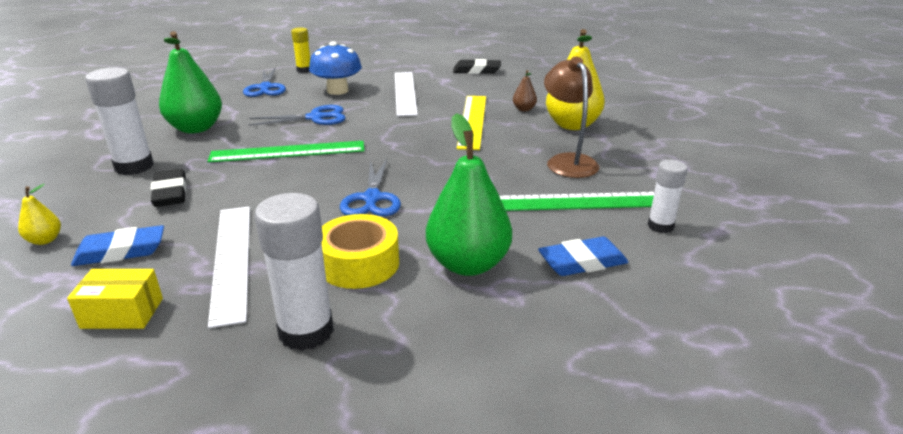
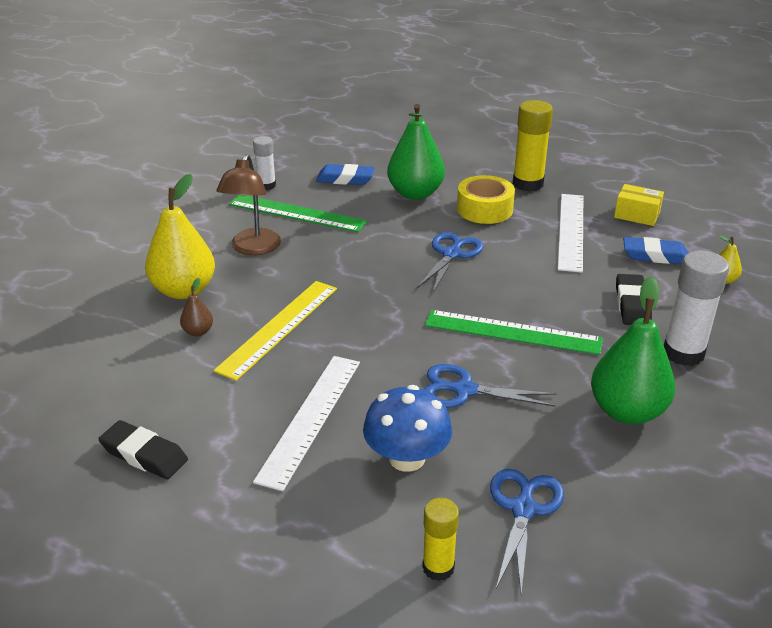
camera: 155 degrees left, 5 degrees up
(306, 331) = (528, 184): white glue stick -> yellow glue stick

